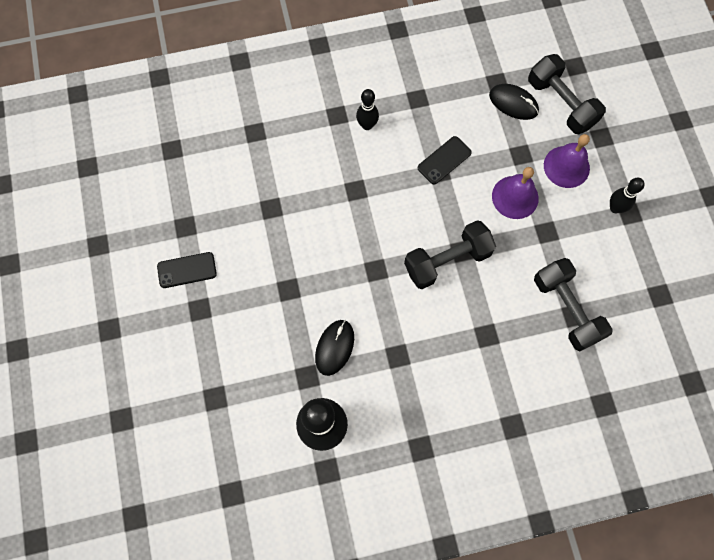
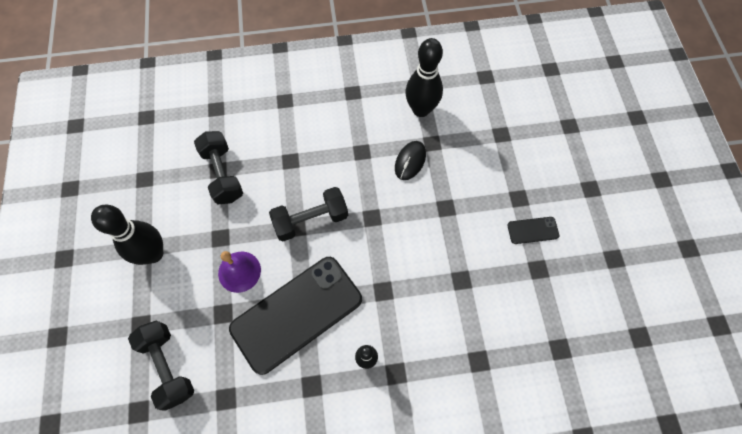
camera: 175 degrees left, 5 degrees down
(444, 160) = (296, 313): black phone -> black phone, size x2.45
(513, 103) = (215, 371): black mouse -> none
(566, 166) = (184, 297): purple bell -> none
(615, 208) = (153, 254): black bowling pin -> black bowling pin, size x1.93

